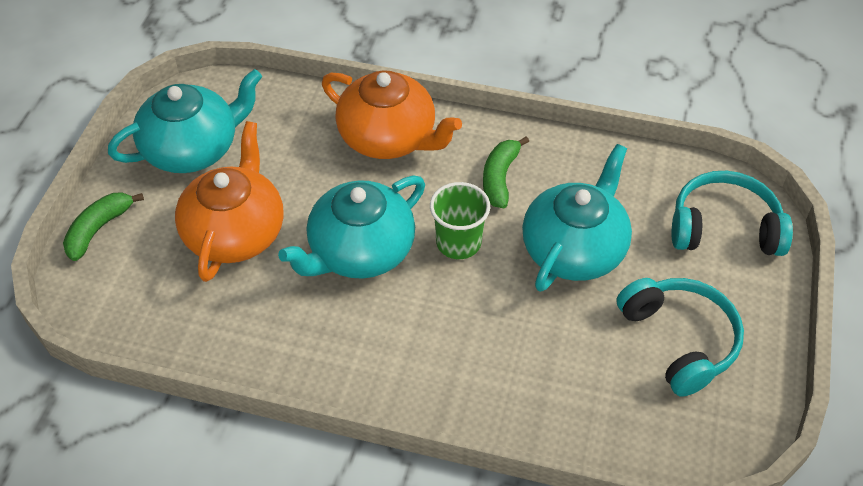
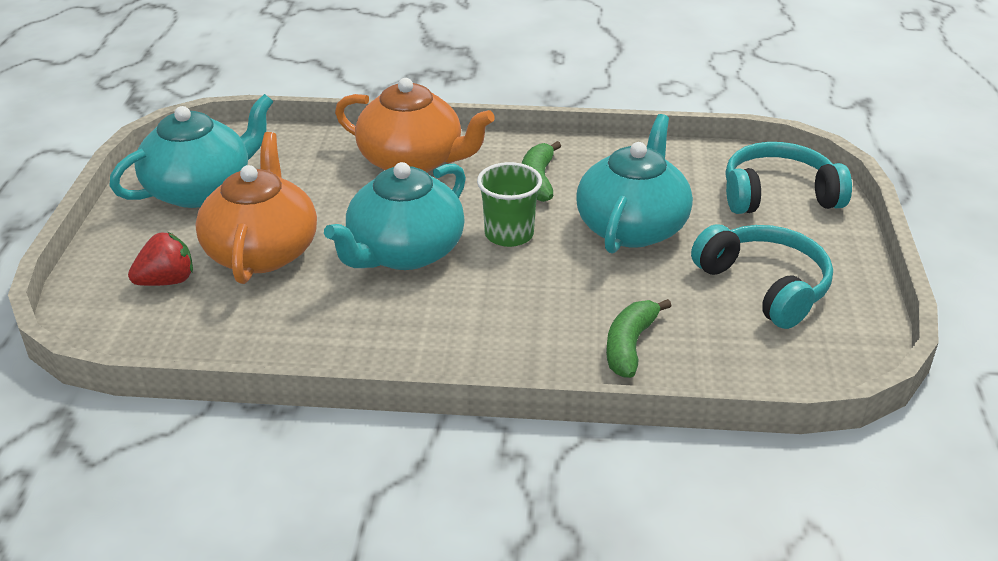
camera: 10 degrees left, 15 degrees down
(98, 229) = (104, 265): green banana -> green banana (629, 345)
(149, 256) = (167, 281): none -> red strawberry

